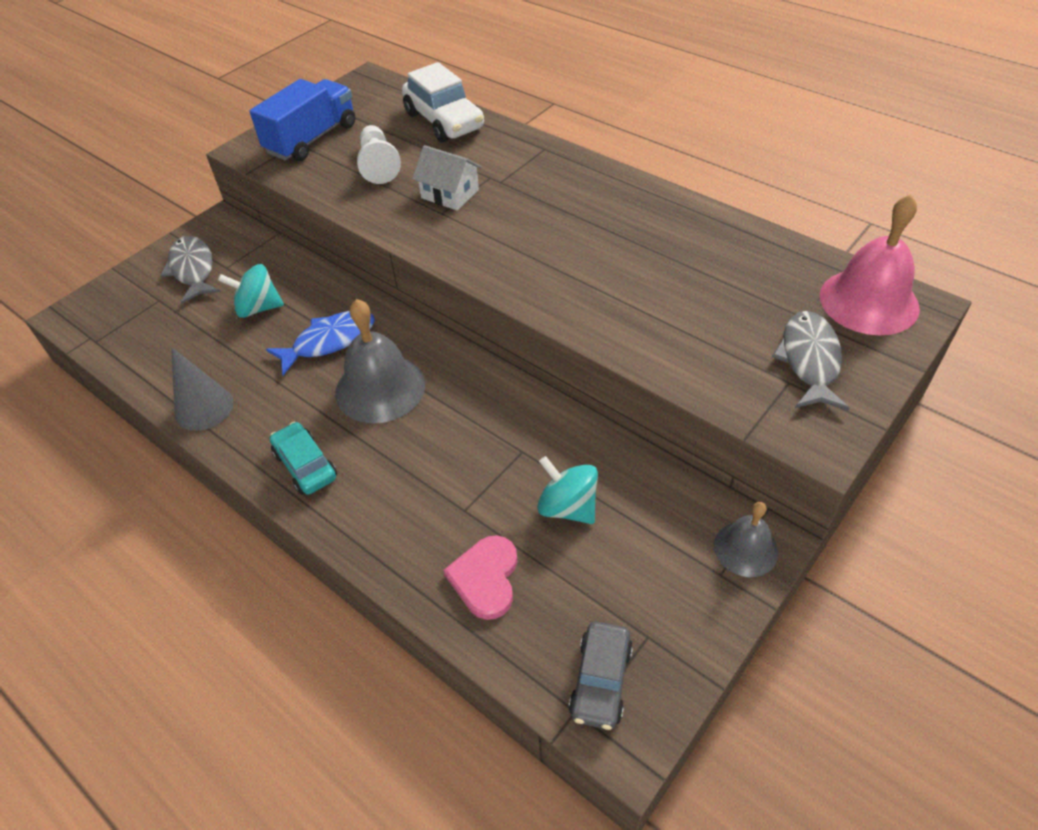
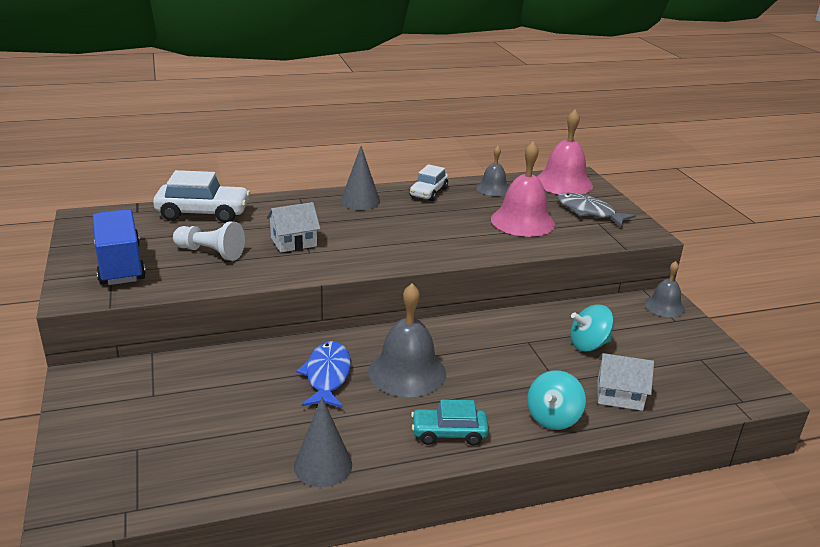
camera: 60 degrees left, 20 degrees down
(193, 270) = (126, 414): grey fish -> none
(258, 308) = (236, 396): turquoise spinning top -> turquoise spinning top (553, 418)
(485, 578) = (619, 395): pink heart -> white house
(587, 184) = (360, 201): none -> grey cone
(600, 681) = (720, 385): grey car -> none
(674, 214) = (428, 192): none -> white car
(699, 316) = (522, 221): none -> pink bell
(758, 253) = (493, 188): none -> grey bell

